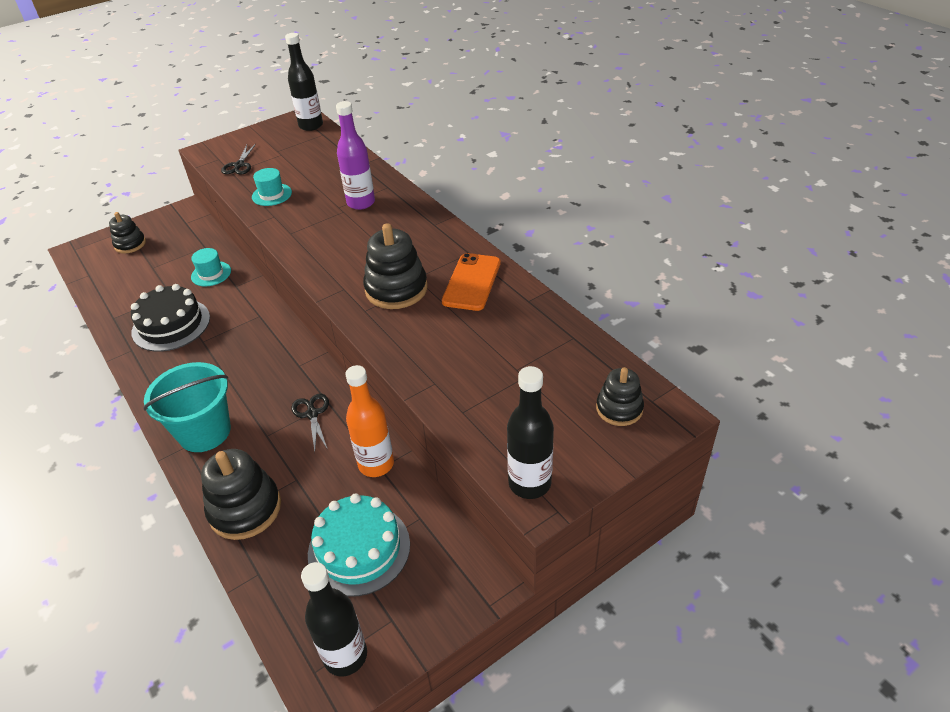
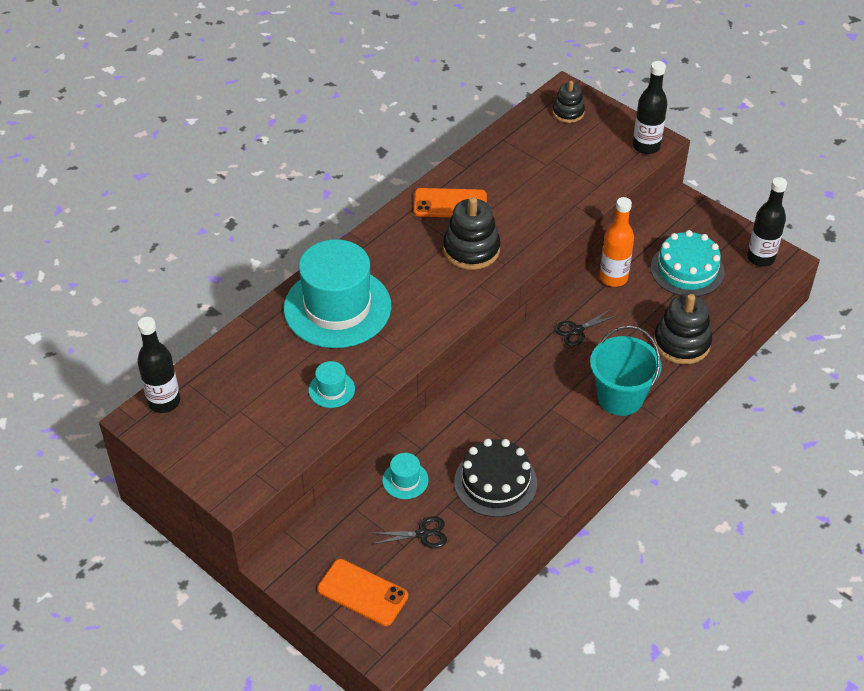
camera: 105 degrees left, 5 degrees up
(130, 244) = (362, 593): black stacking toy -> orange phone
(239, 165) = (270, 444): black scissors -> black scissors (423, 534)
(361, 203) = (337, 307): purple bottle -> turquoise hat

